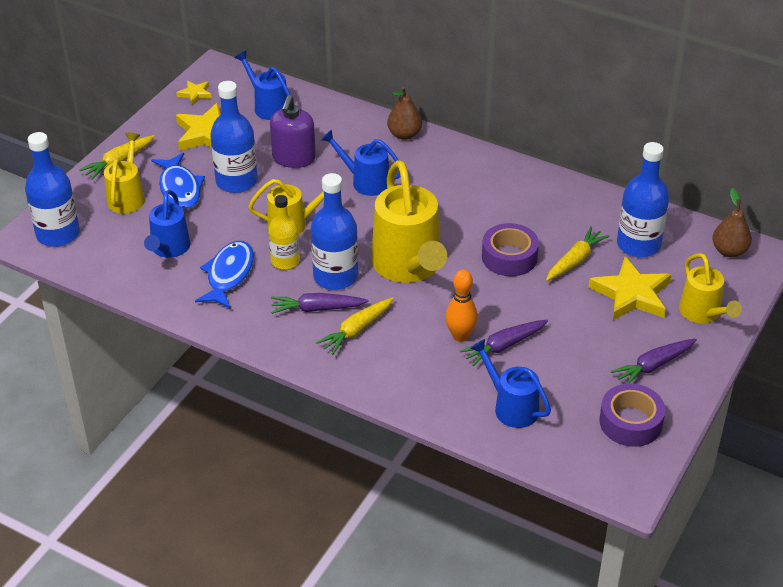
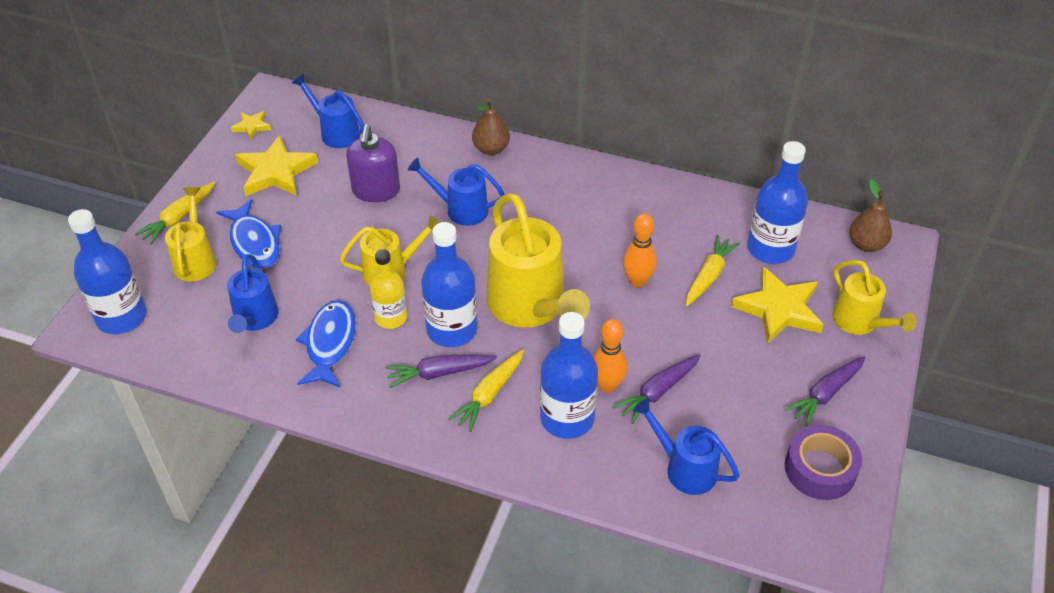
camera: 10 degrees left, 5 degrees up
(236, 181) = (317, 226): blue bottle -> blue bottle (567, 418)
(509, 257) = (637, 281): purple tape -> orange bowling pin

